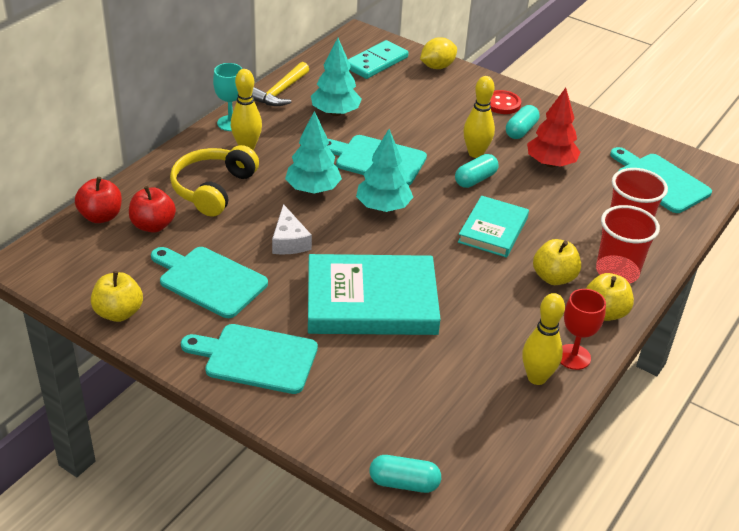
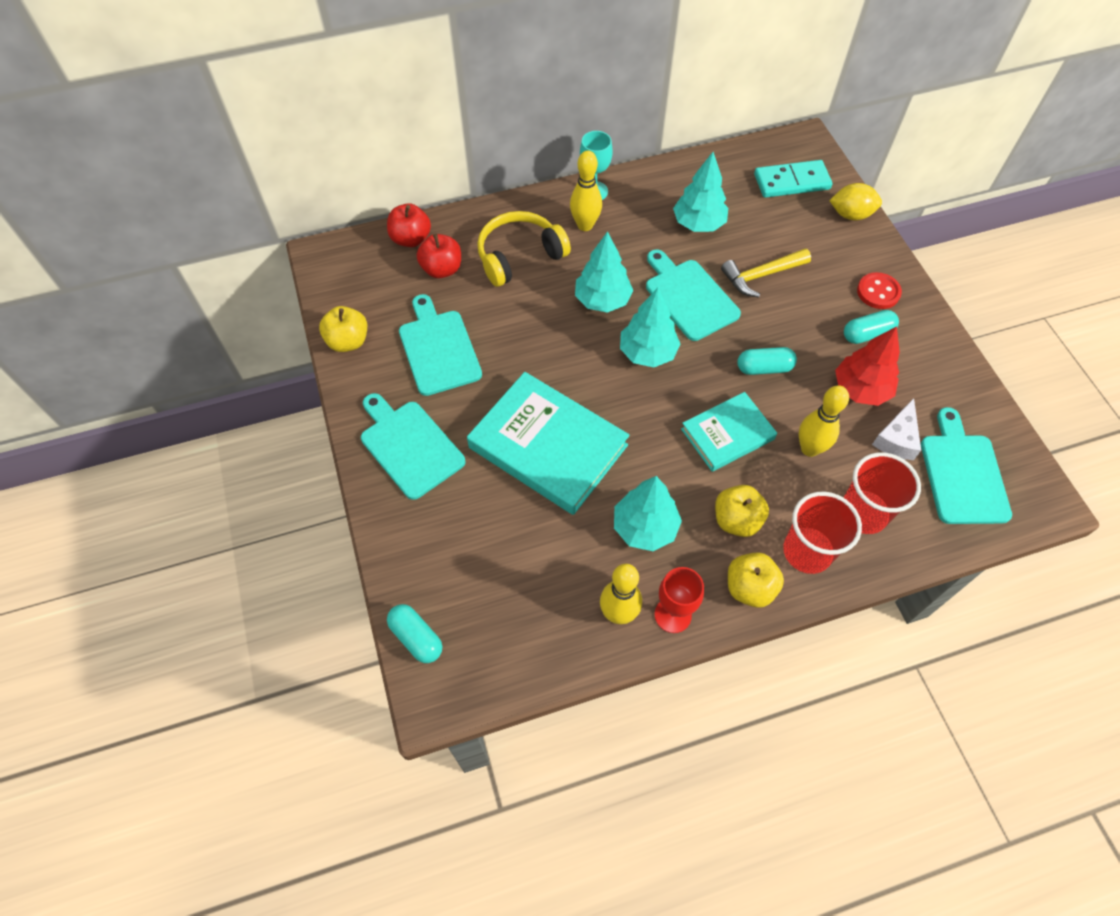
camera: 40 degrees right, 20 degrees up
(280, 92) = (668, 176): yellow hammer -> yellow hammer (761, 276)
(289, 241) = (535, 344): white cheese -> white cheese (897, 438)
(475, 153) = (793, 338): yellow bowling pin -> yellow bowling pin (809, 448)
(497, 315) = (645, 527): none -> turquoise tree

